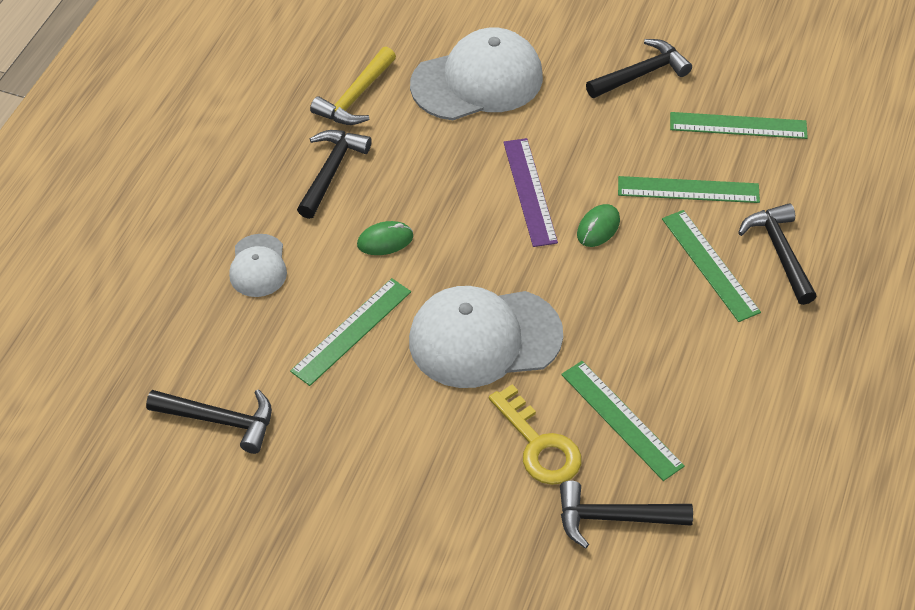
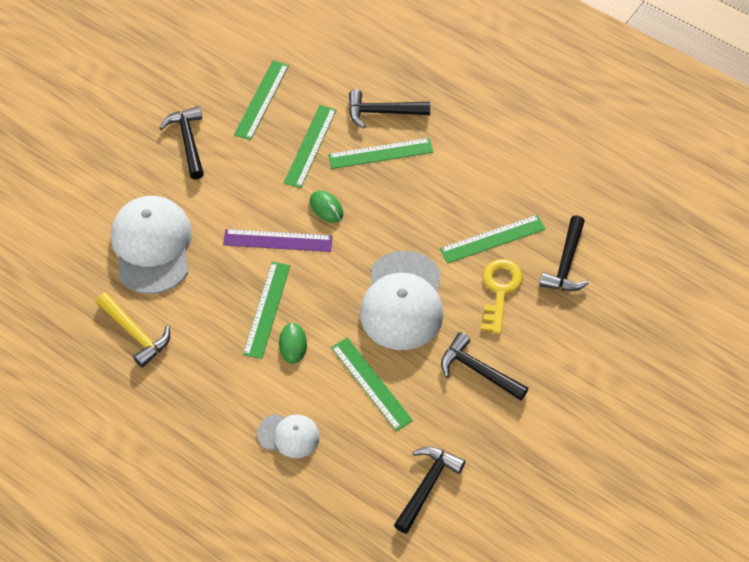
camera: 75 degrees left, 5 degrees up
(331, 171) = (209, 366): black hammer -> black hammer (478, 370)
(426, 204) = (267, 309): none -> green ruler
(538, 444) = (499, 291): yellow key -> yellow key turned 60 degrees counterclockwise

